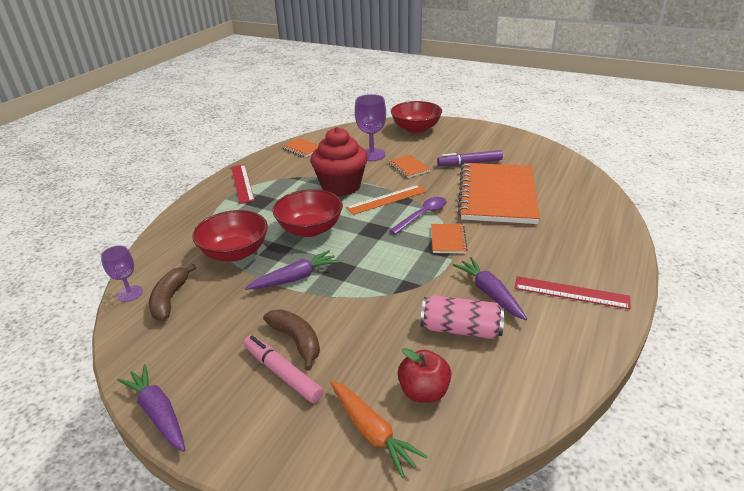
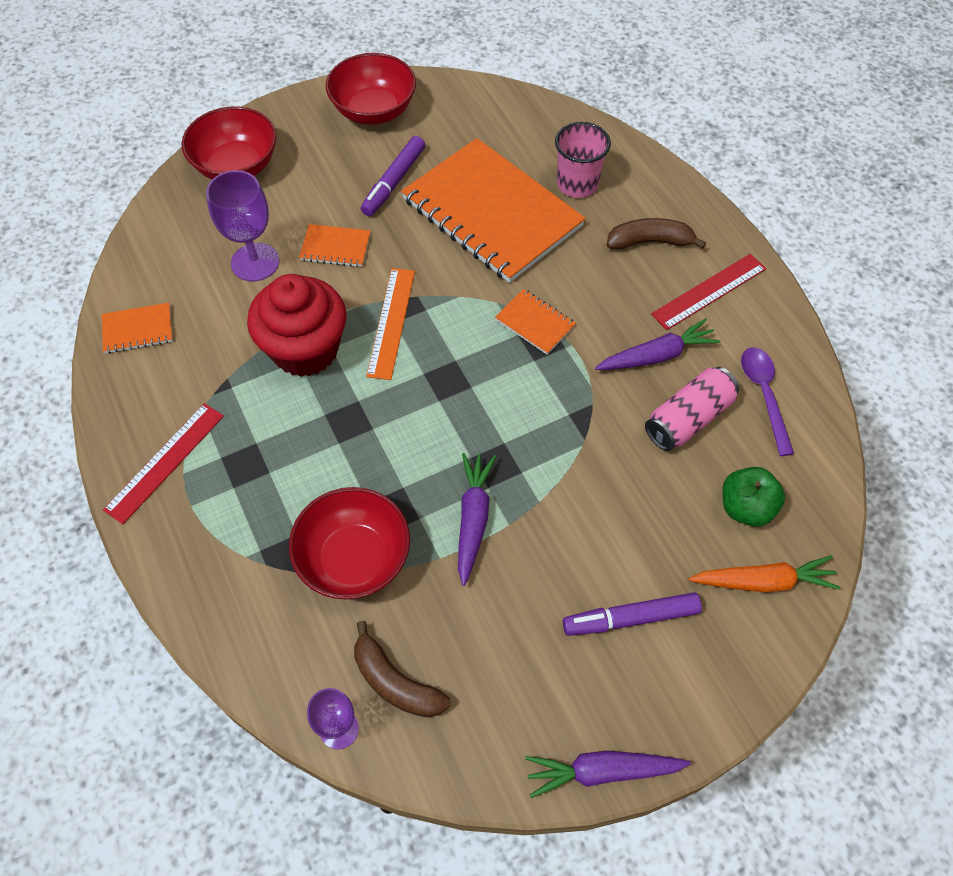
camera: 55 degrees left, 25 degrees up
(242, 183) = (165, 462): red ruler -> red ruler turned 75 degrees counterclockwise
(282, 373) = (630, 618): pink marker -> purple marker
(296, 341) = (590, 578): brown banana -> brown banana (650, 242)
(310, 229) = (379, 445): red bowl -> red bowl (374, 110)
(422, 215) = (463, 311): purple spoon -> purple spoon (764, 395)
(423, 391) = (746, 507): red apple -> green apple
(489, 293) = (656, 355): purple carrot -> purple carrot turned 150 degrees clockwise
(562, 210) = (577, 184): none -> pink cup

